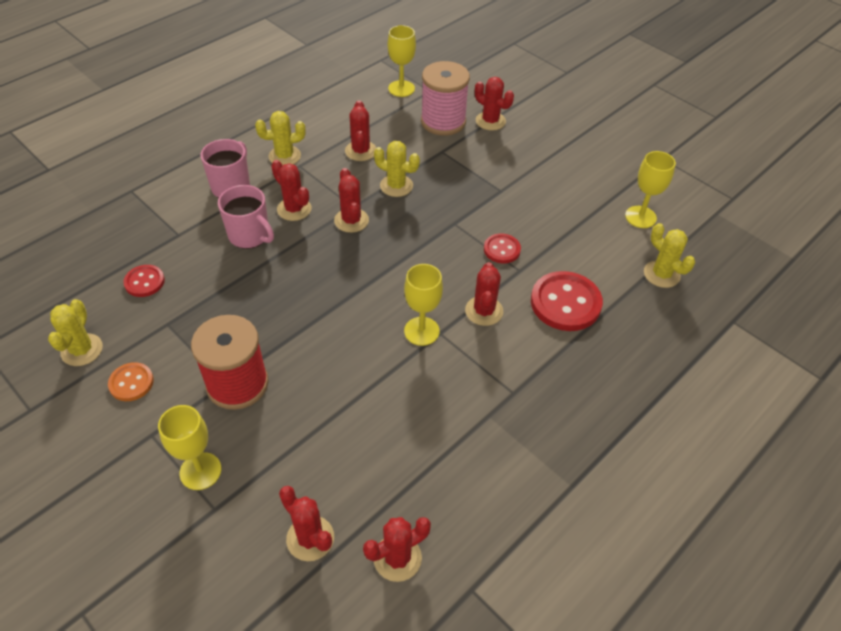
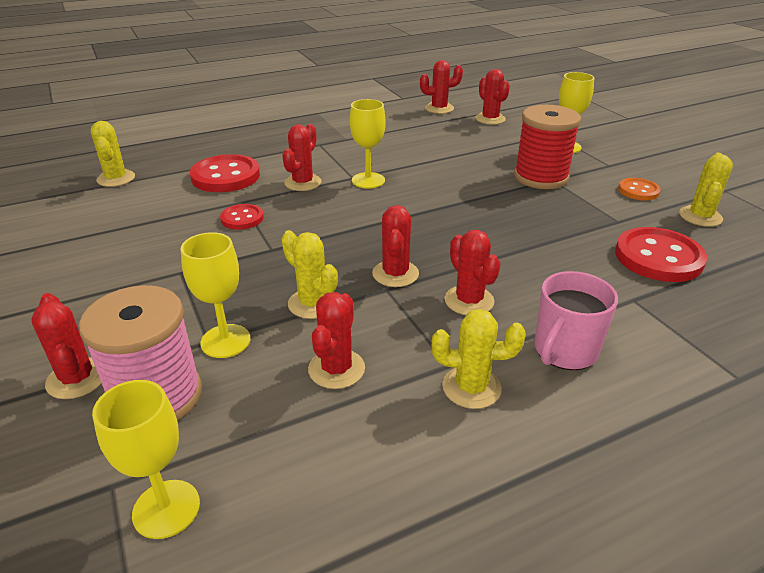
camera: 160 degrees left, 15 degrees down
(144, 282) = (658, 257): red button -> red button, size x1.80
(250, 235) = (532, 280): pink mug -> none
(640, 217) = (62, 219): yellow goblet -> yellow goblet (225, 341)

